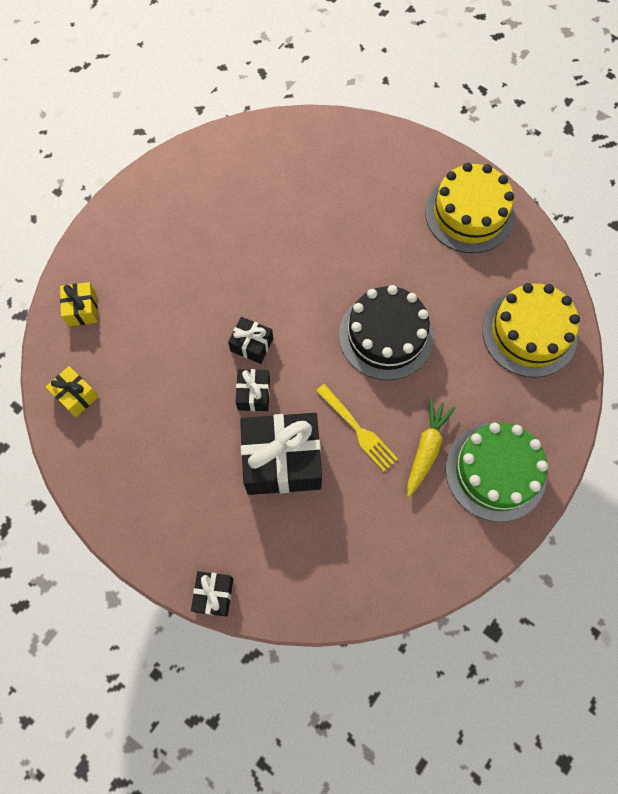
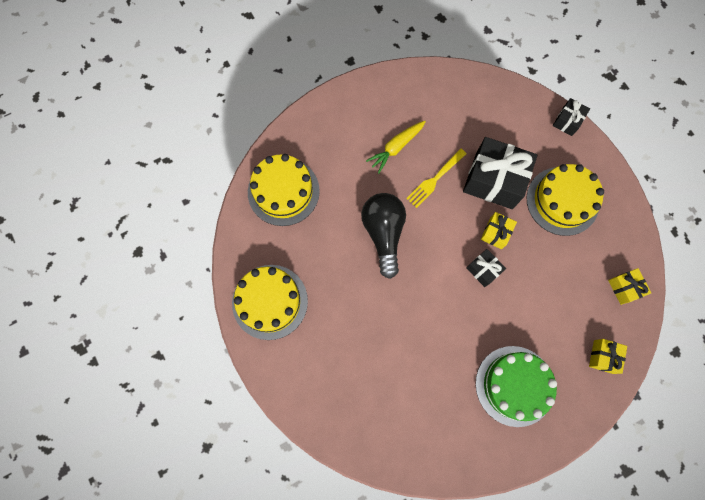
camera: 155 degrees left, 5 degrees up
(184, 473) = (562, 201): none -> yellow cake
(254, 394) = (495, 233): black gift -> yellow gift
(357, 429) = (435, 179): yellow fork -> yellow fork turned 120 degrees counterclockwise
(386, 335) = (384, 234): black cake -> black light bulb
(495, 471) = (359, 116): green cake -> green cake (514, 385)

